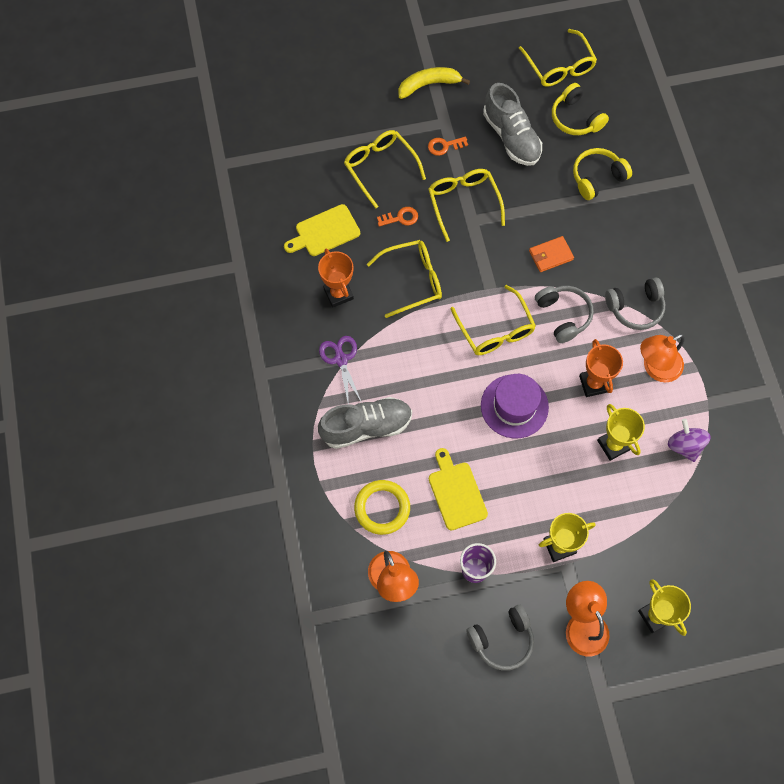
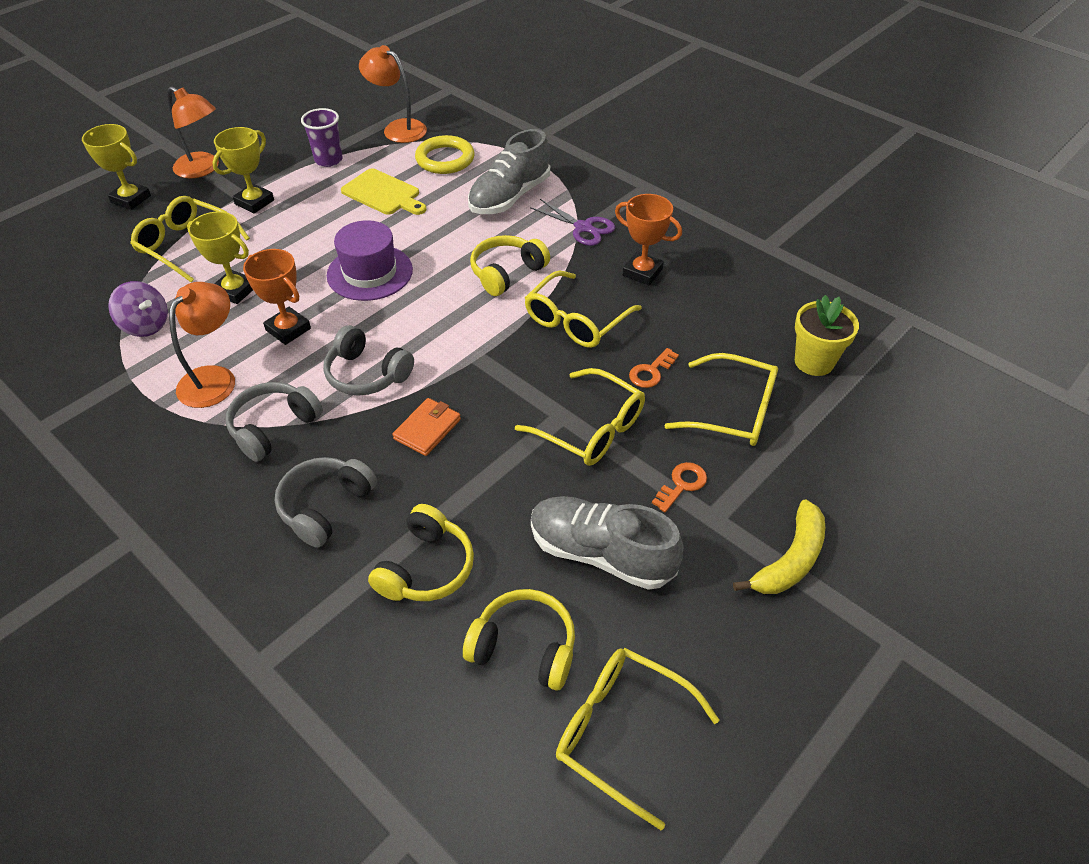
camera: 145 degrees right, 20 degrees down
(306, 169) = (814, 362): none -> yellow flower pot
(324, 232) = (719, 315): yellow cutting board -> none
(424, 348) = (506, 273): none -> yellow headphones
(495, 329) = (441, 323): yellow glasses -> yellow glasses (186, 245)
(502, 640) = (275, 136): grey headphones -> grey headphones (325, 506)

